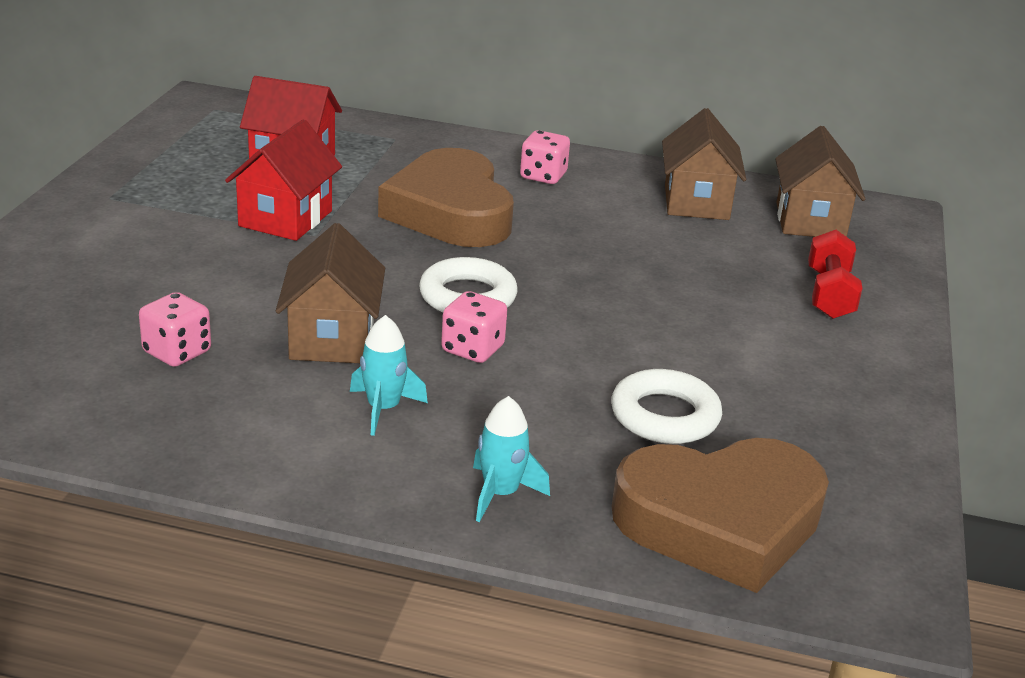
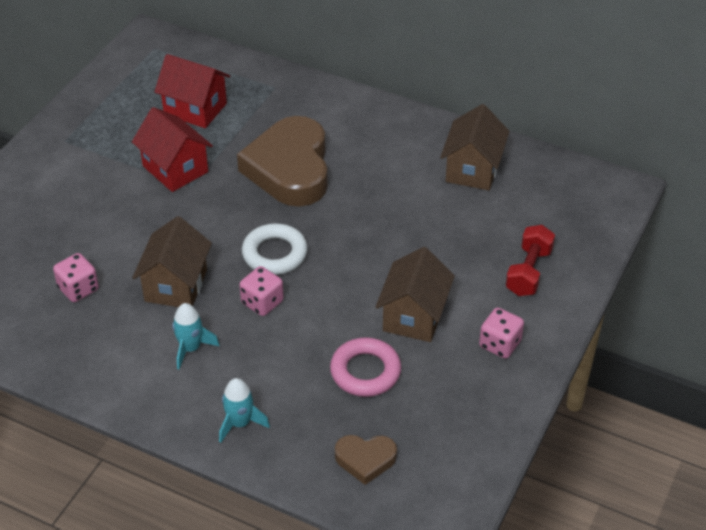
camera: 15 degrees right, 15 degrees up
(285, 218) = (175, 169): red house -> red house turned 75 degrees counterclockwise
(543, 176) = (369, 134): pink dice -> pink dice (500, 344)
(664, 416) = (365, 371): white ring -> pink ring
(721, 522) = (365, 460): brown heart -> brown heart, size x0.47
(810, 221) = (550, 195): brown house -> brown house (414, 316)

